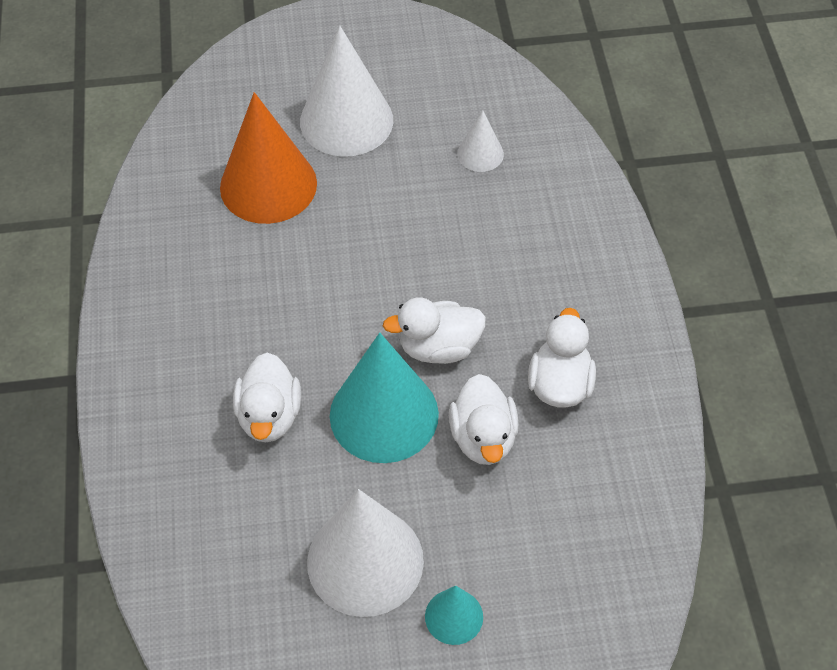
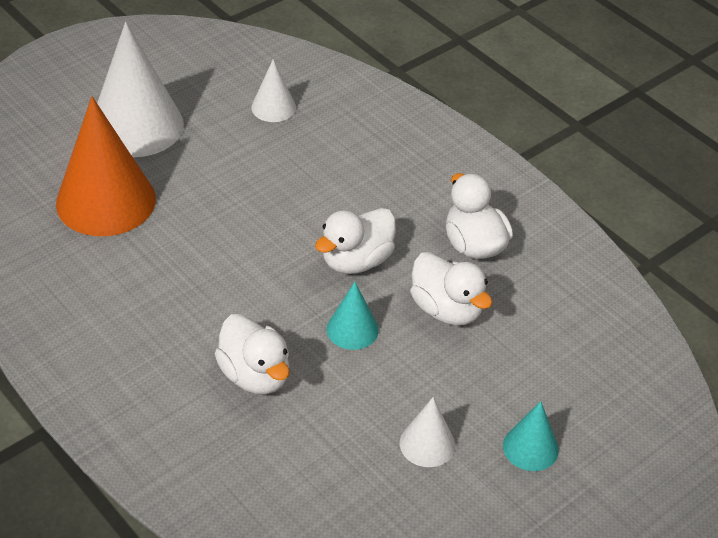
camera: 35 degrees left, 10 degrees down
(365, 561) = (427, 444): white cone -> white cone, size x0.49
(384, 414) = (352, 329): turquoise cone -> turquoise cone, size x0.49

